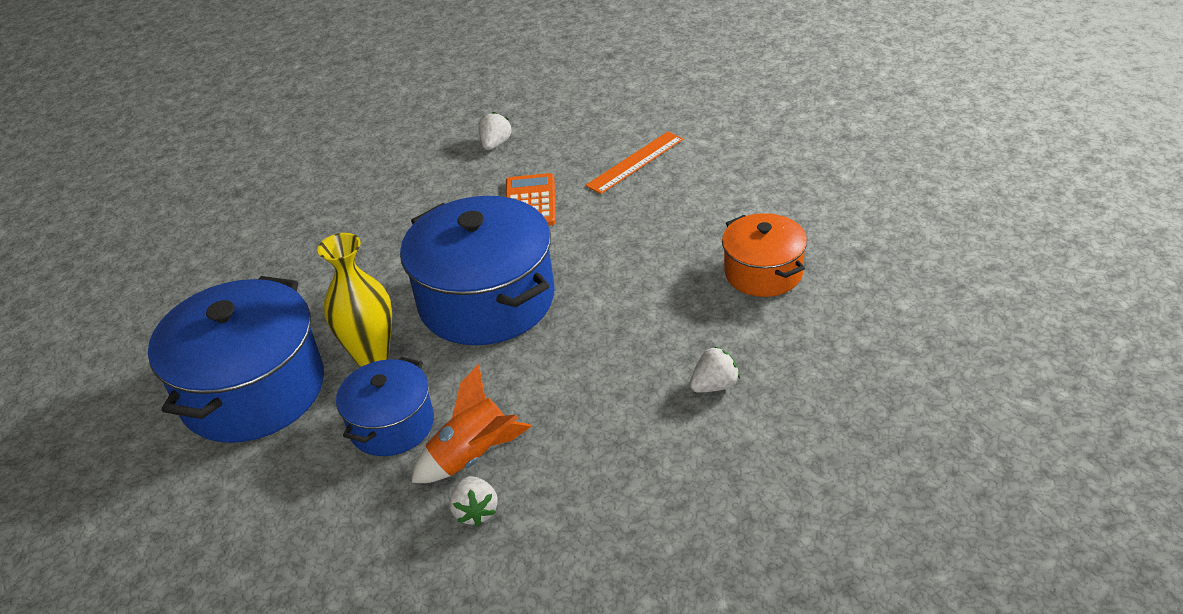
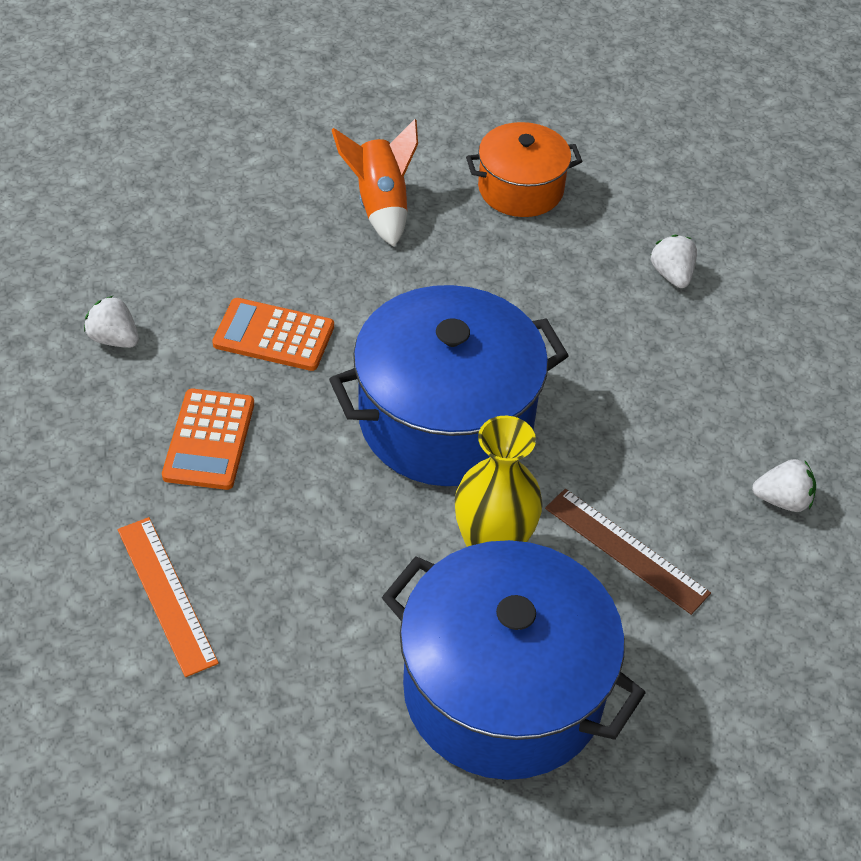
camera: 80 degrees left, 10 degrees up
(392, 425) = (626, 550): blue pot -> brown ruler
(426, 206) = (209, 440): none -> orange calculator
(474, 457) = (703, 485): orange rocket -> orange rocket (380, 205)
(635, 162) = (255, 224): orange ruler -> orange ruler (166, 595)

